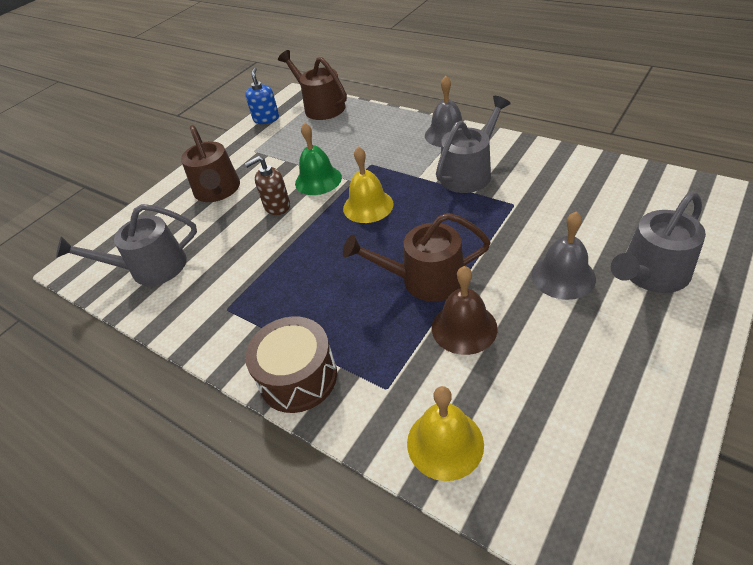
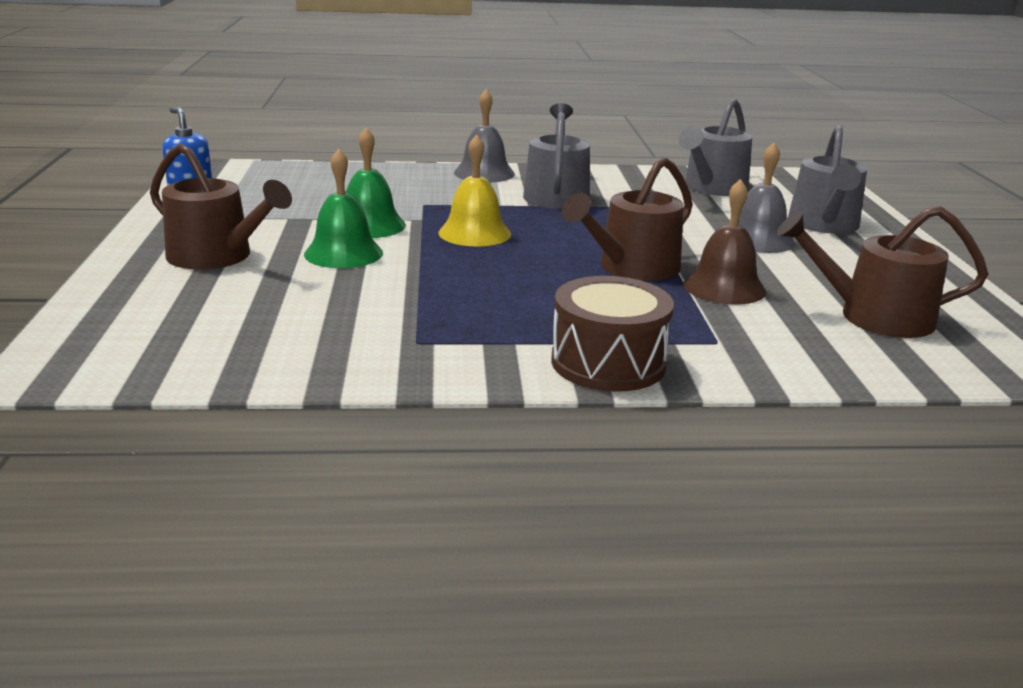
camera: 45 degrees left, 20 degrees down
(151, 268) = (219, 339): grey watering can -> grey watering can (712, 188)
(277, 206) = (343, 253): brown soap dispenser -> green bell
(321, 107) = (267, 171): brown watering can -> brown watering can (875, 317)
(445, 443) = (828, 356): yellow bell -> none

